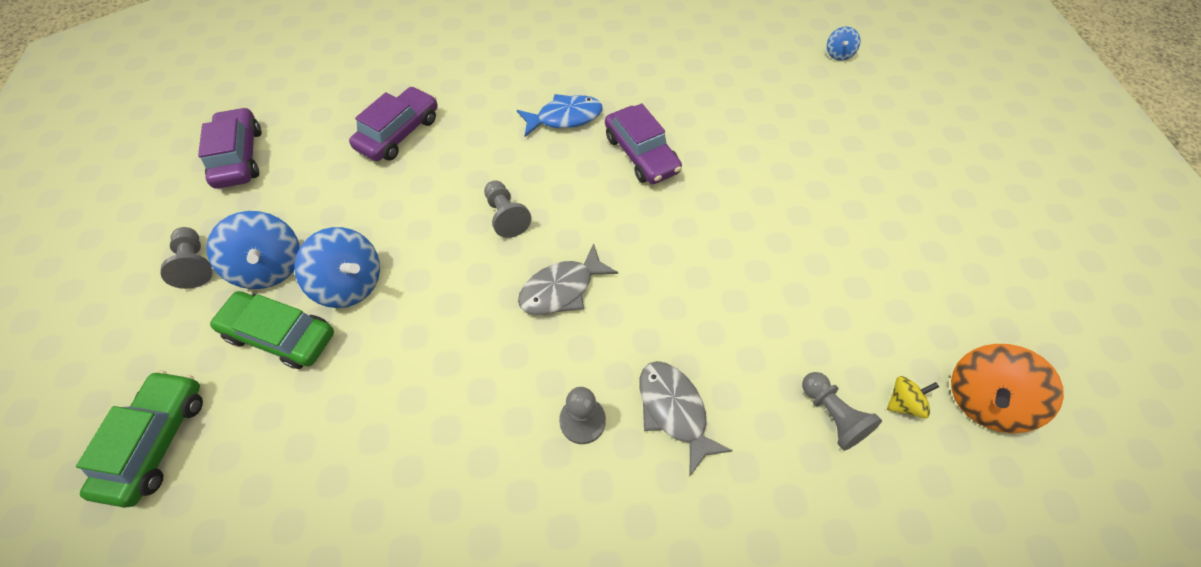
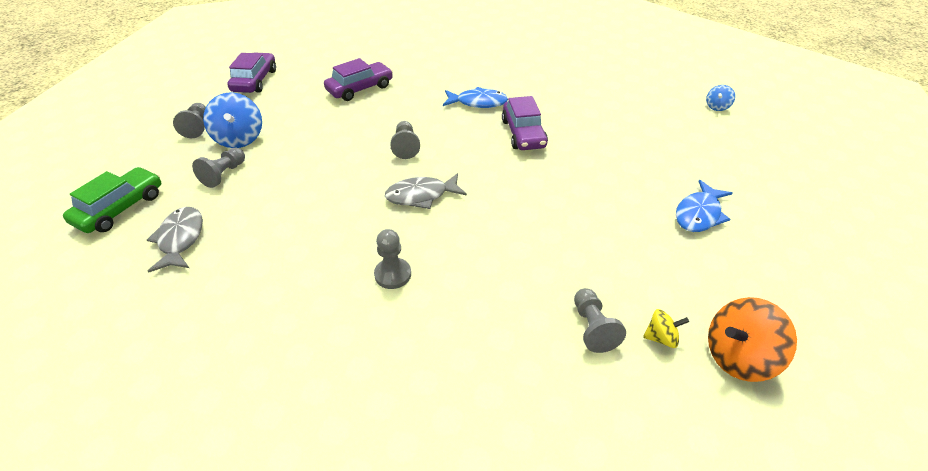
camera: 20 degrees right, 15 degrees down
(281, 335) = (224, 174): green car -> grey pawn
(351, 283) = (283, 159): blue spinning top -> none
(674, 410) = (464, 288): grey fish -> grey fish (180, 239)
(877, 219) = (699, 214): none -> blue fish

